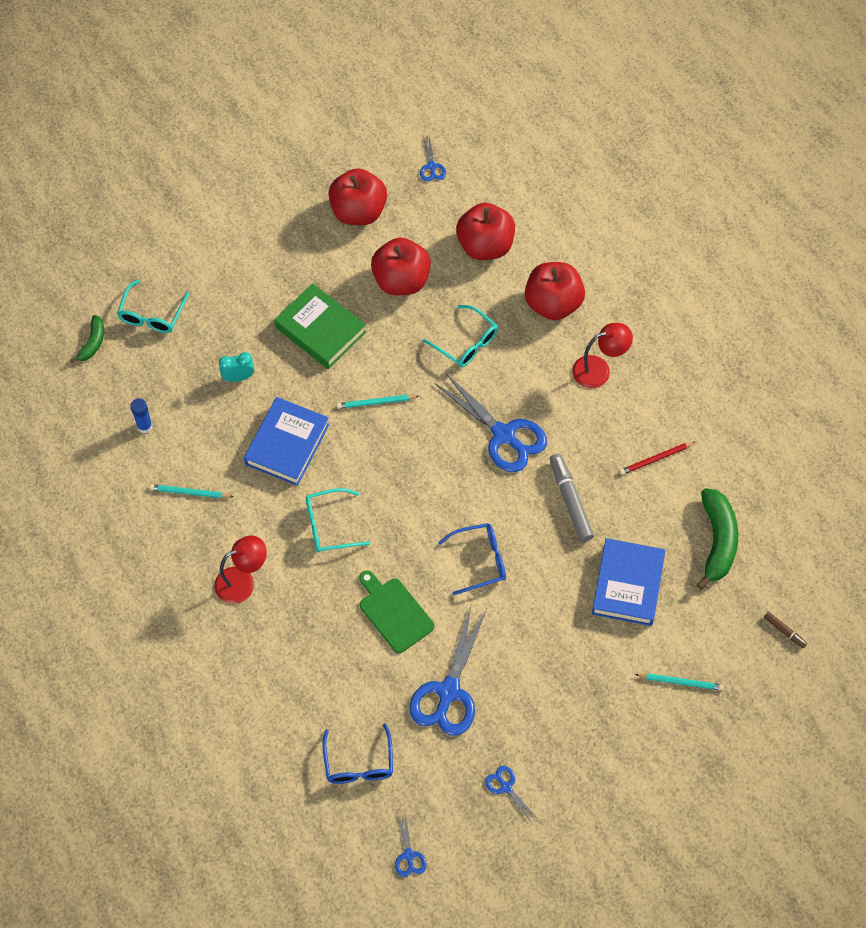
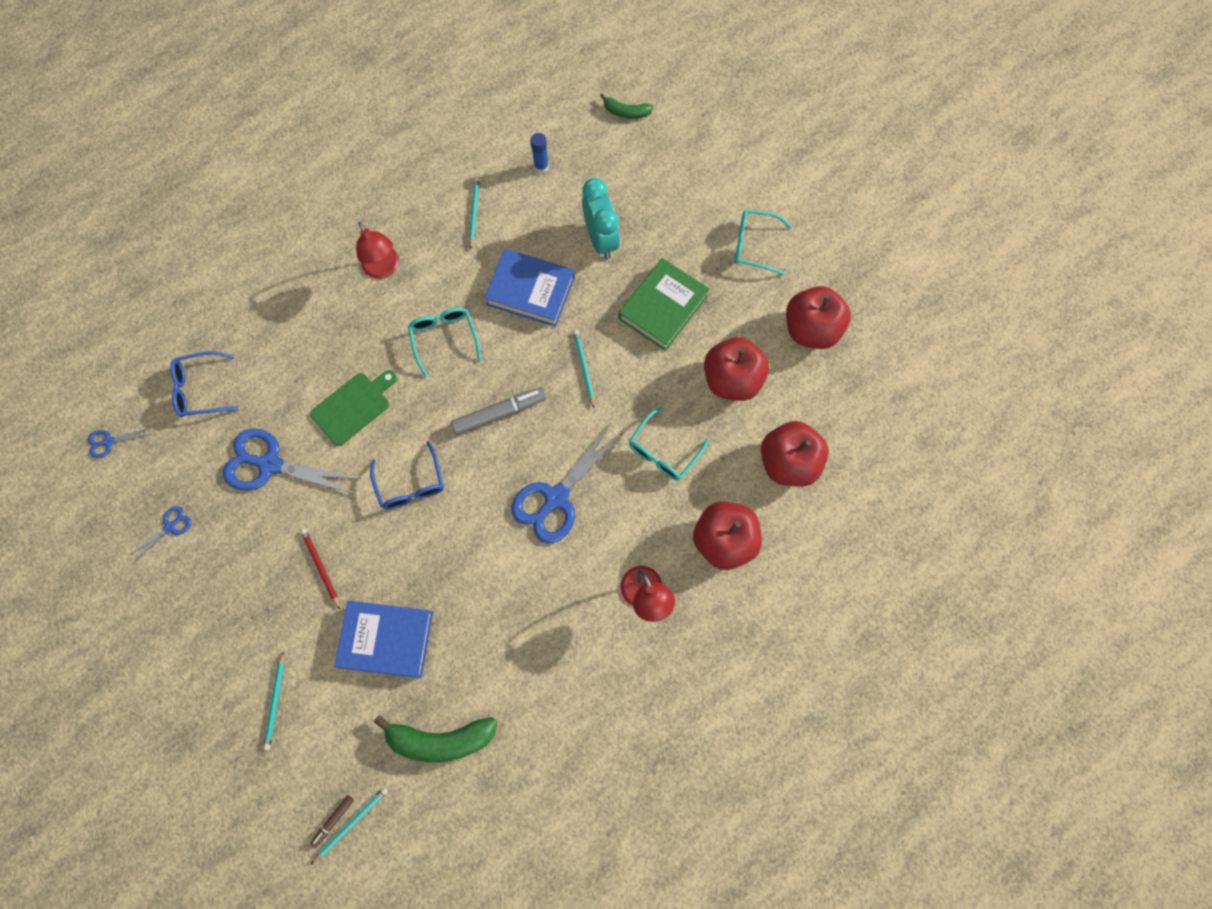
camera: 85 degrees right, 10 degrees up
(152, 315) = (662, 156): turquoise glasses -> turquoise glasses (754, 245)
(238, 377) = (601, 239): turquoise clock -> turquoise clock, size x1.77
(431, 166) = (881, 398): blue scissors -> none
(570, 501) = (483, 573): grey marker -> grey marker (499, 413)
(656, 459) = (538, 665): red pencil -> red pencil (321, 567)
(787, 616) = (351, 823): none -> turquoise pencil

